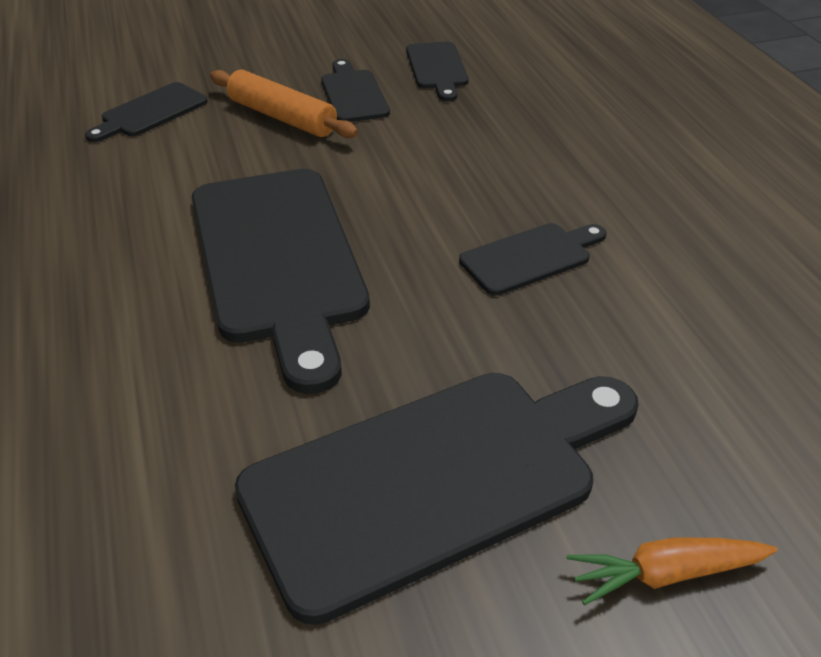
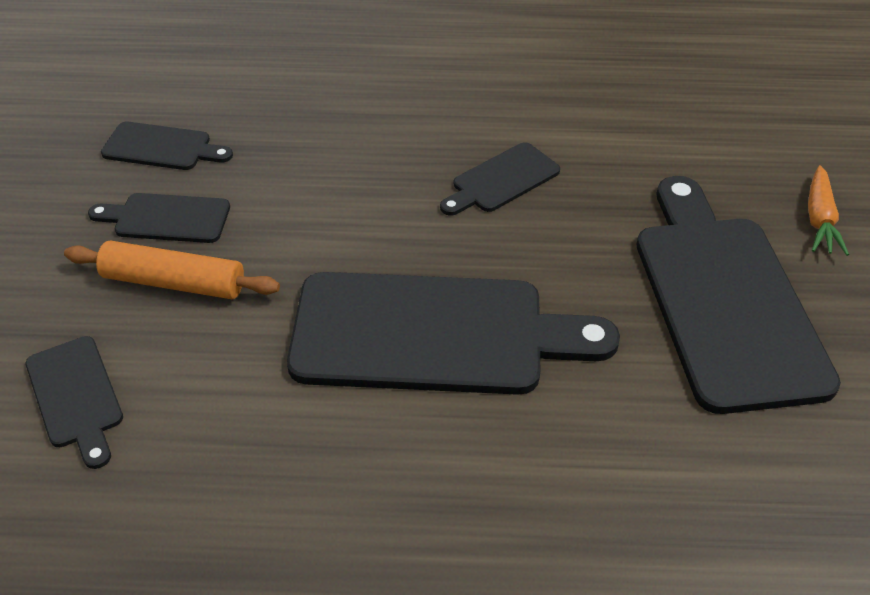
camera: 70 degrees left, 5 degrees up
(282, 117) = (174, 282): orange rolling pin -> orange rolling pin turned 45 degrees clockwise
(530, 257) = (501, 180): black cutting board -> black cutting board turned 120 degrees counterclockwise

